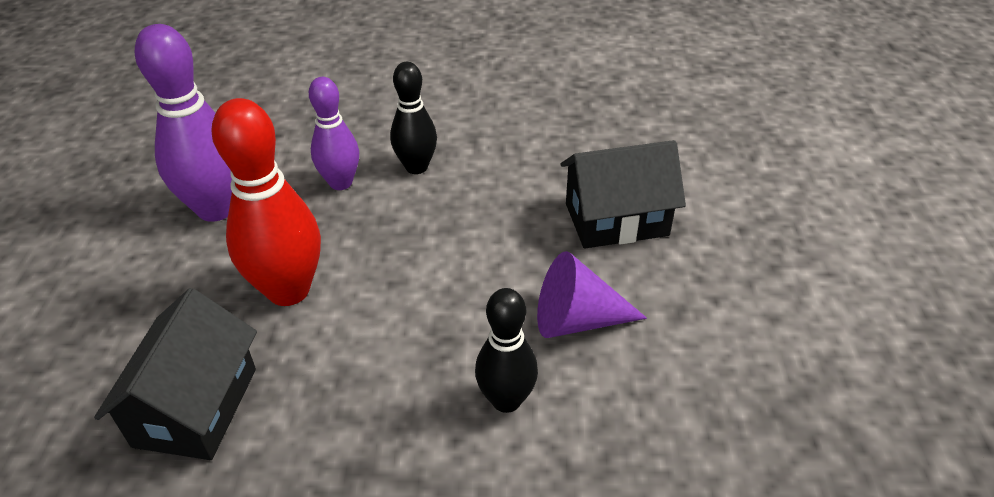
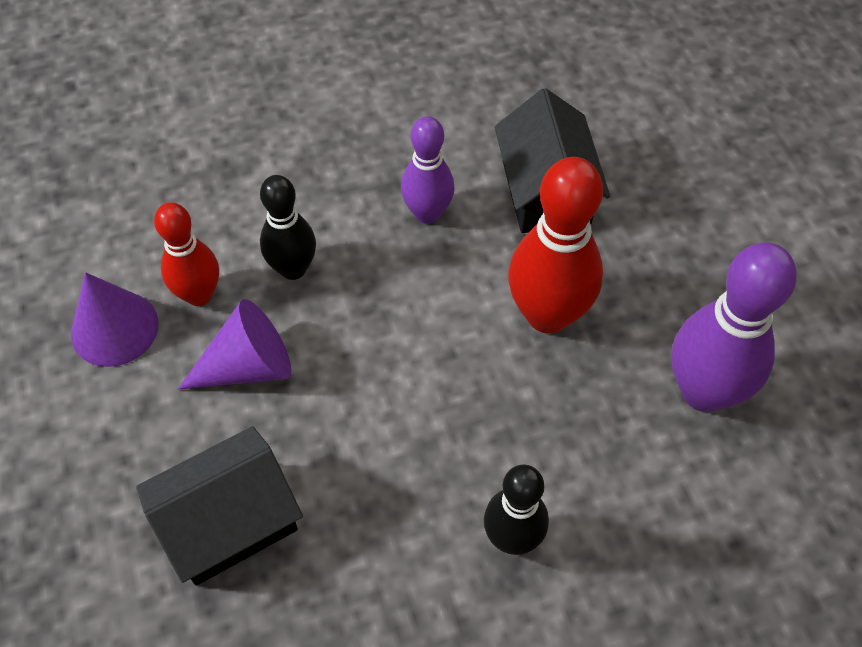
camera: 160 degrees right, 15 degrees up
(340, 183) = (591, 478): purple bowling pin -> purple bowling pin (427, 213)
(614, 400) = (199, 294): none -> red bowling pin
(708, 390) = (114, 328): none -> purple cone

